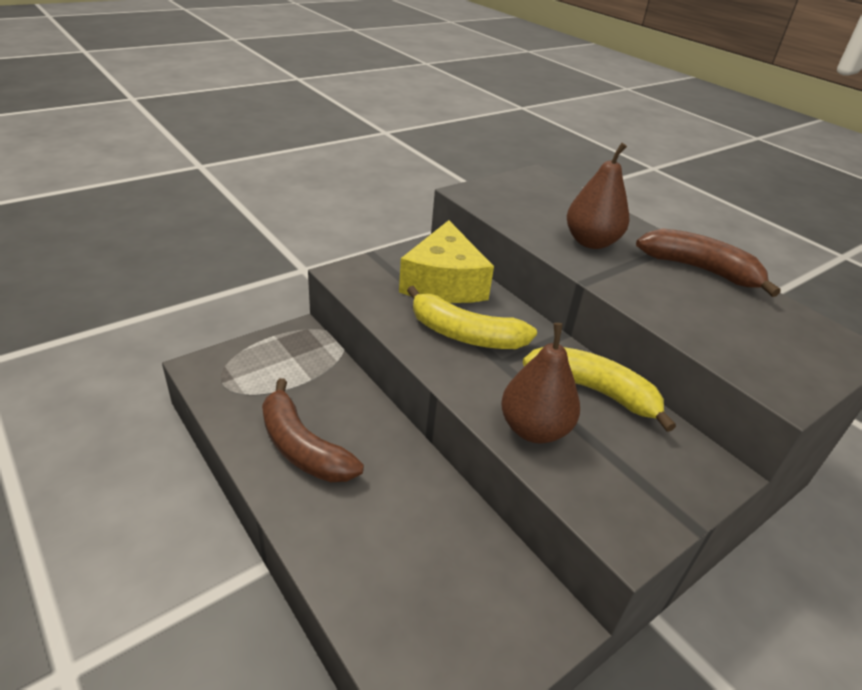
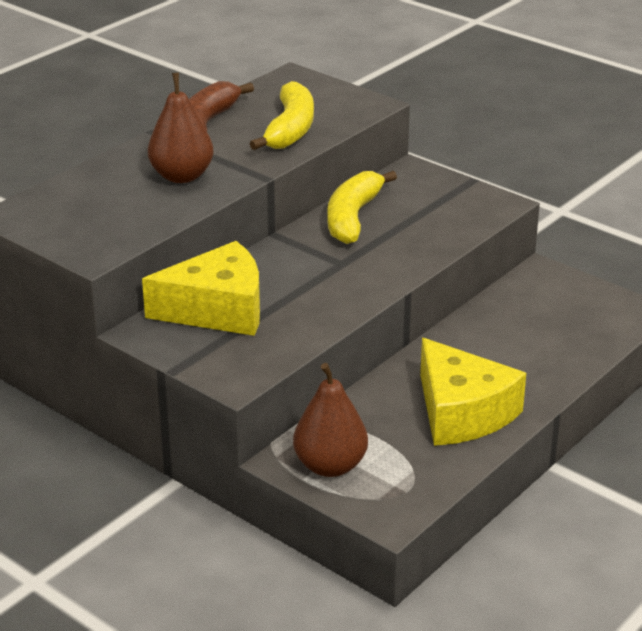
camera: 100 degrees left, 5 degrees down
(302, 447) = (462, 412): brown banana -> yellow cheese
(464, 335) = (310, 286): yellow banana -> yellow banana (290, 129)
(534, 429) = (420, 242): brown pear -> brown pear (330, 466)

